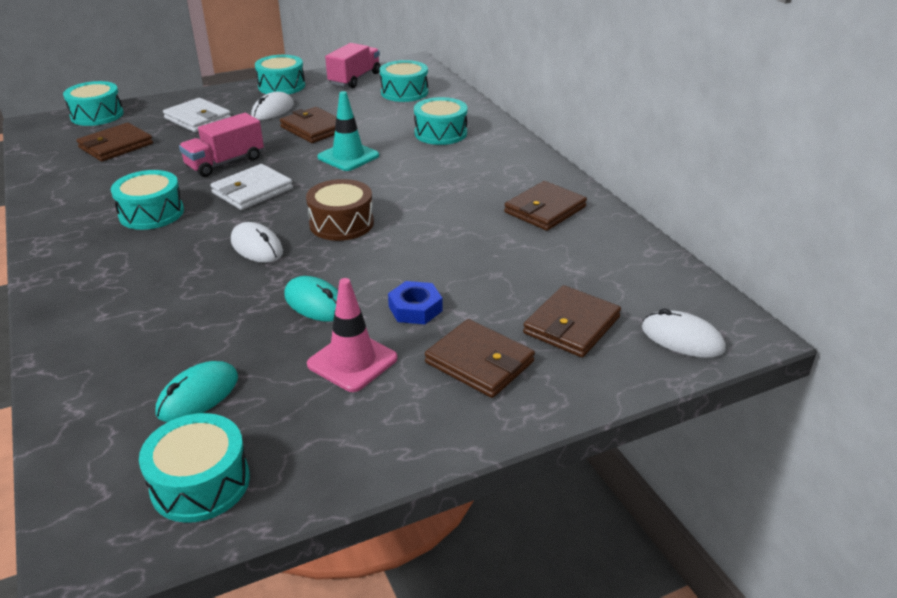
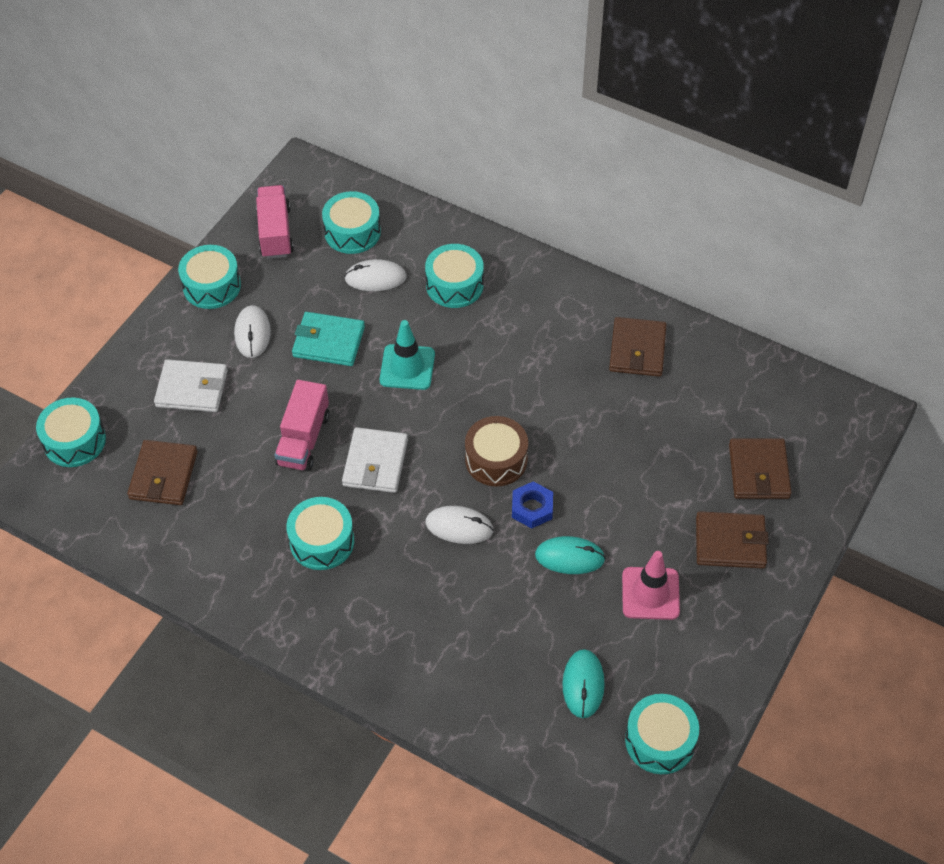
camera: 35 degrees left, 20 degrees up
(314, 129) = (328, 342): brown wallet -> turquoise wallet
(415, 308) = (643, 519): blue nut -> blue nut (532, 508)
(682, 339) = (834, 442): white mouse -> white mouse (375, 278)

